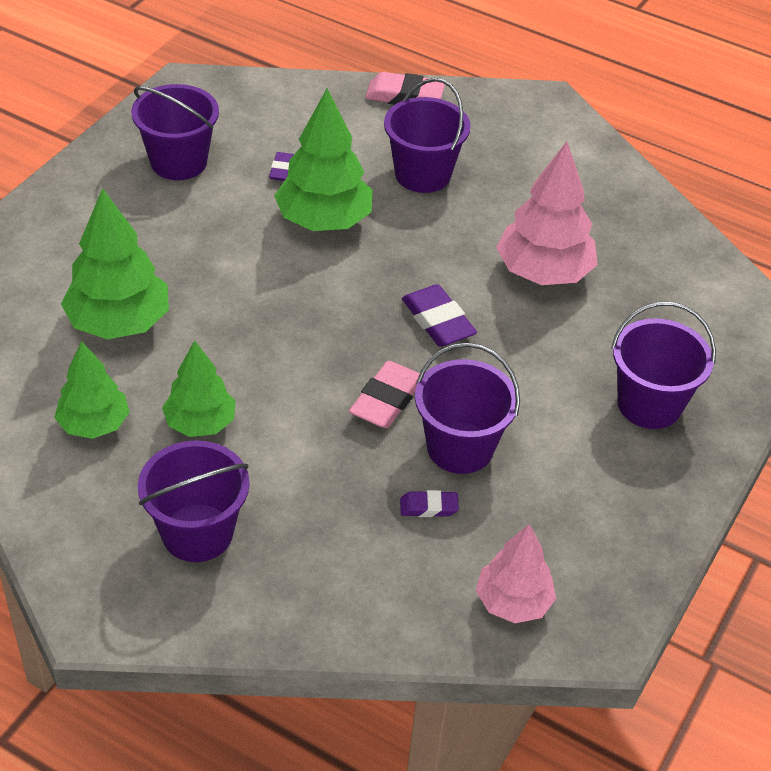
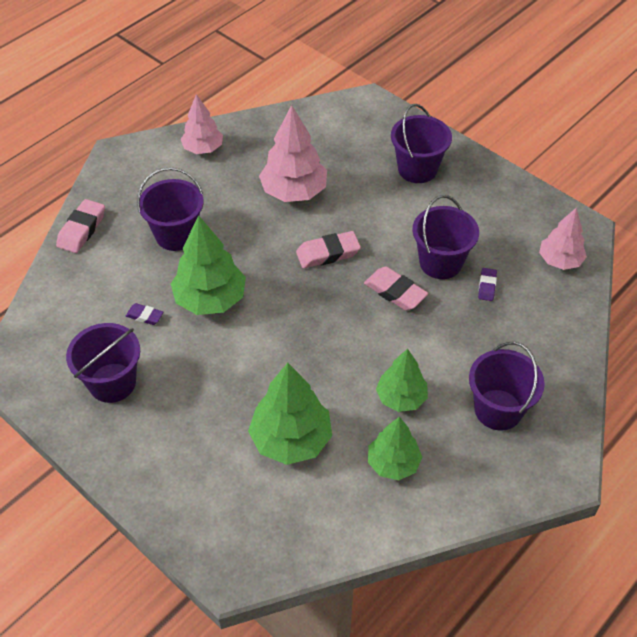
camera: 75 degrees left, 5 degrees up
(438, 321) = (328, 253): purple eraser -> pink eraser
(589, 173) = (203, 149): none -> pink tree

